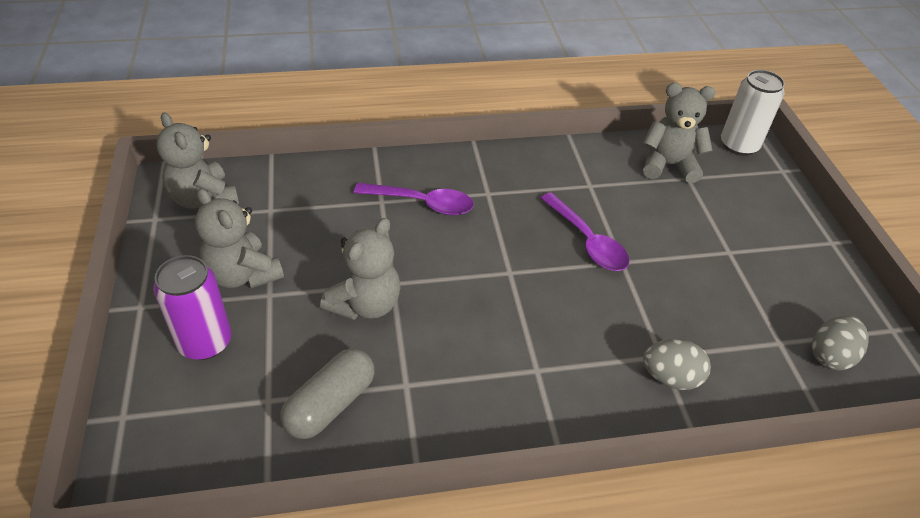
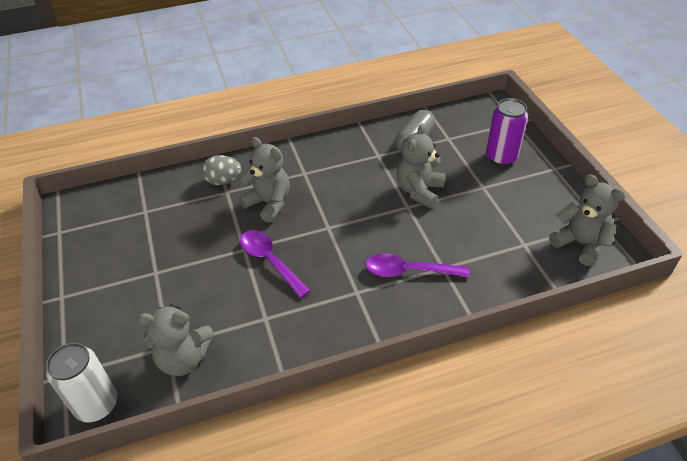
camera: 175 degrees right, 0 degrees up
(243, 275) = (508, 195): grey teddy bear -> grey teddy bear (268, 203)
(830, 356) = (114, 208): grey egg -> none

